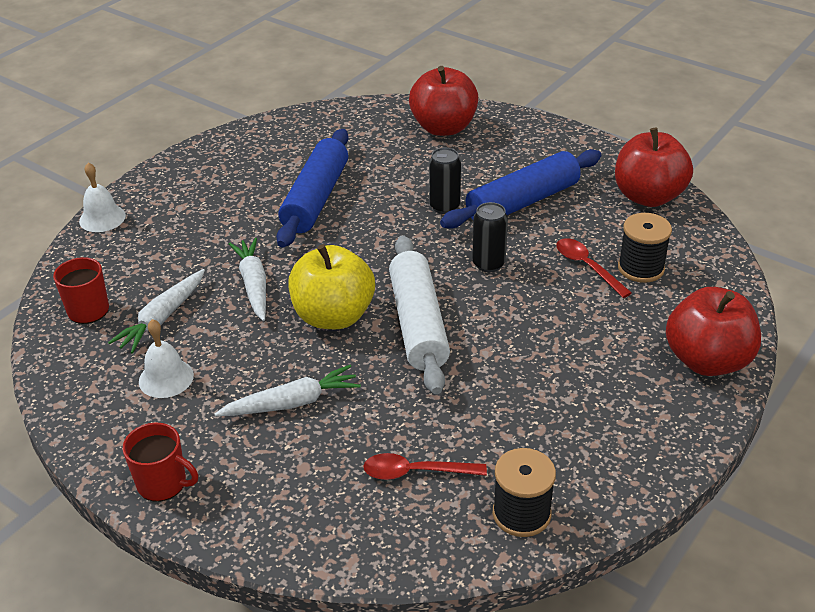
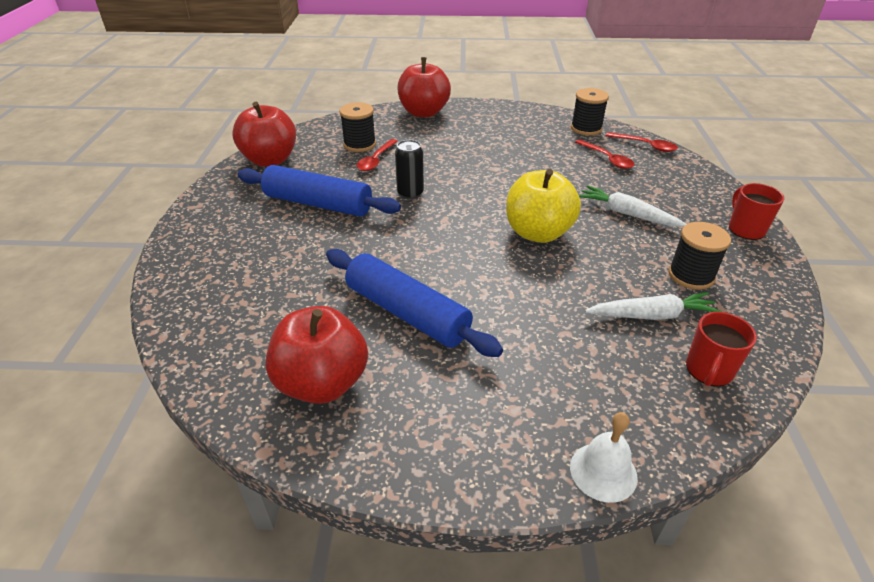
camera: 125 degrees left, 0 degrees up
(166, 378) = (691, 275): white bell -> black spool
(254, 284) = (555, 287): white carrot -> none
(316, 198) = (407, 313): blue rolling pin -> blue rolling pin turned 60 degrees clockwise
(411, 546) = (645, 146): none -> red spoon
(418, 324) = (501, 198): white rolling pin -> none
(443, 128) = (215, 286): red apple -> red apple (322, 383)
(444, 206) = (355, 236): black can -> none

